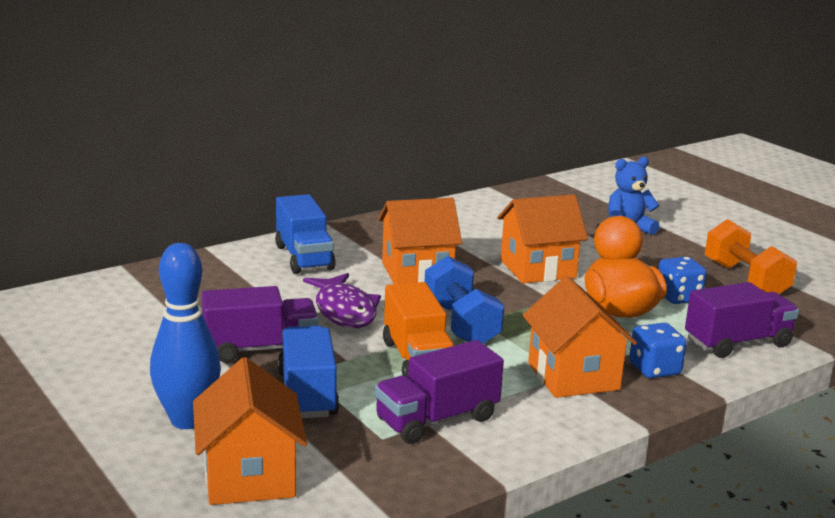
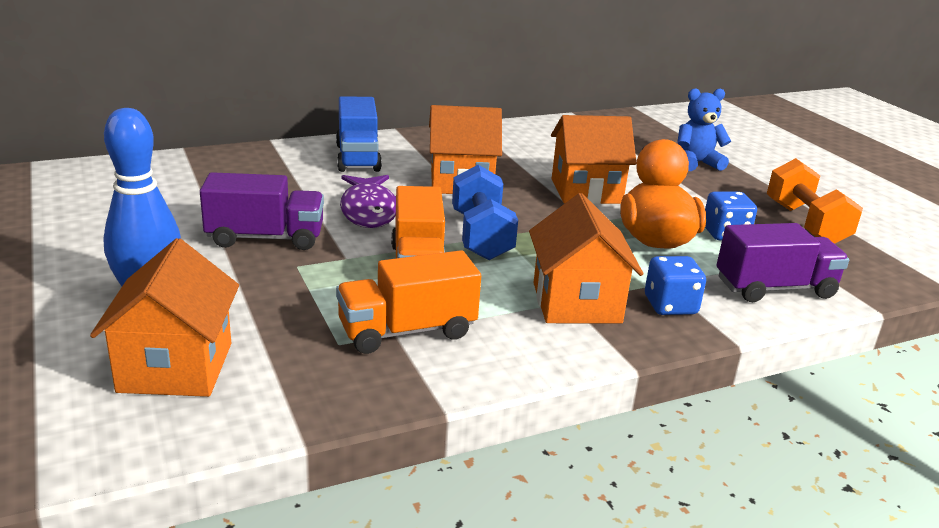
camera: 10 degrees right, 5 degrees up
(307, 394) = (286, 288): blue truck -> none
(437, 419) = (407, 331): purple truck -> orange truck

